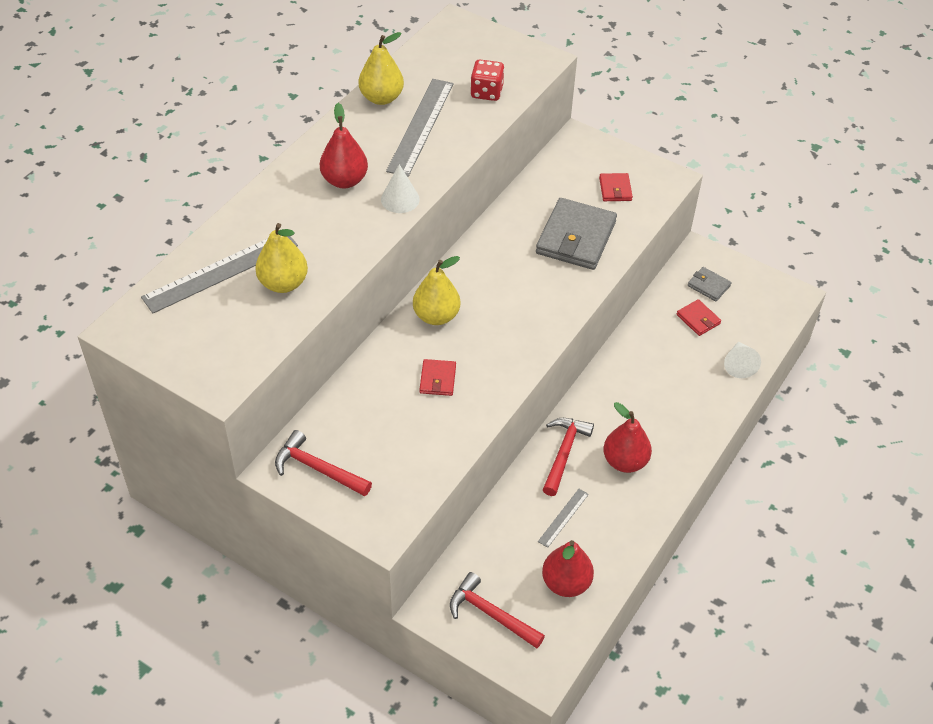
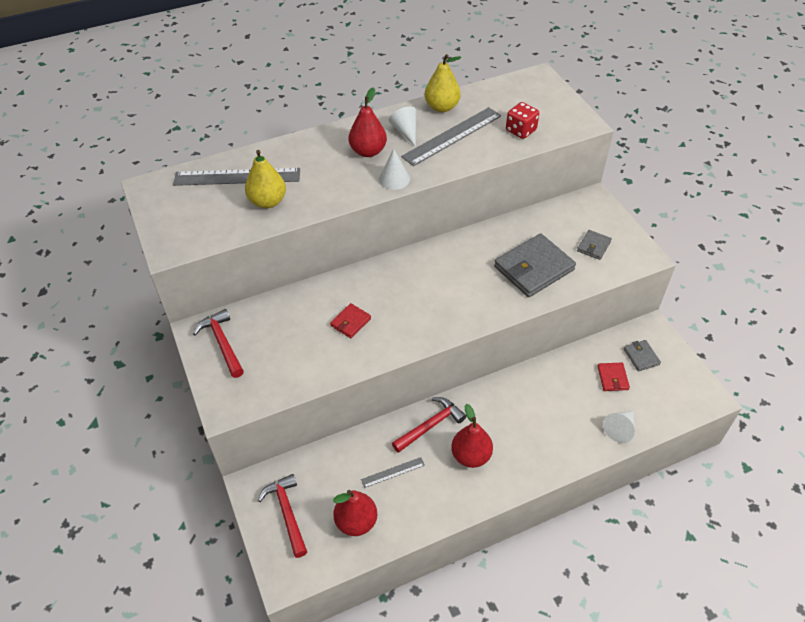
camera: 35 degrees right, 0 degrees up
(366, 141) = (405, 131): none -> white cone
(436, 316) = (386, 278): yellow pear -> none
(615, 189) = (593, 246): red wallet -> grey wallet

